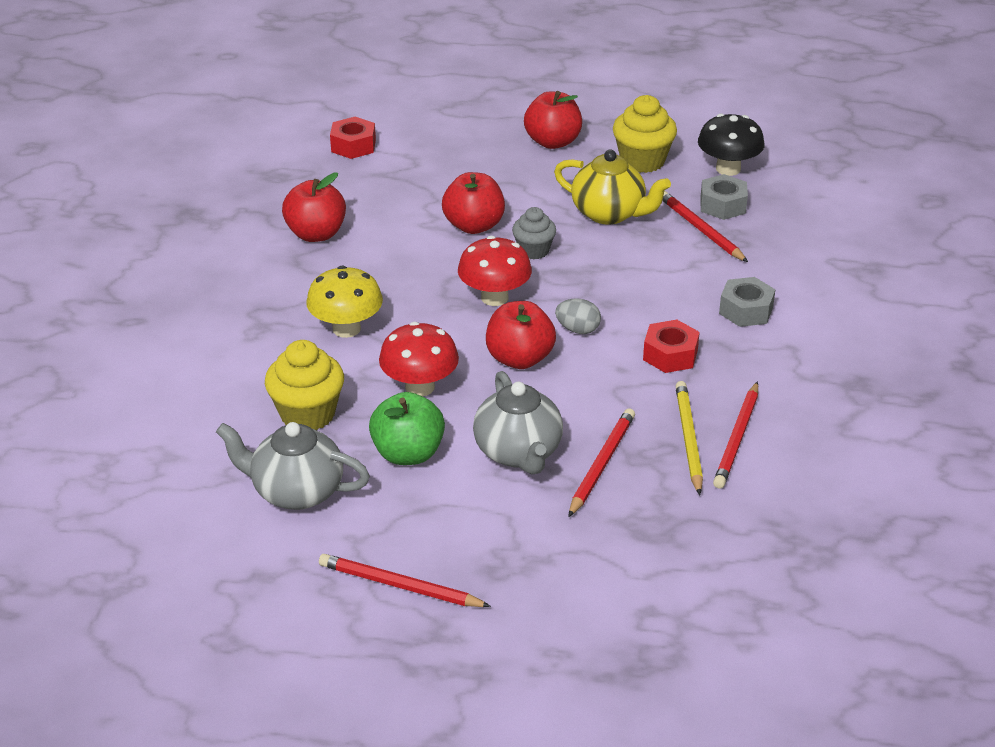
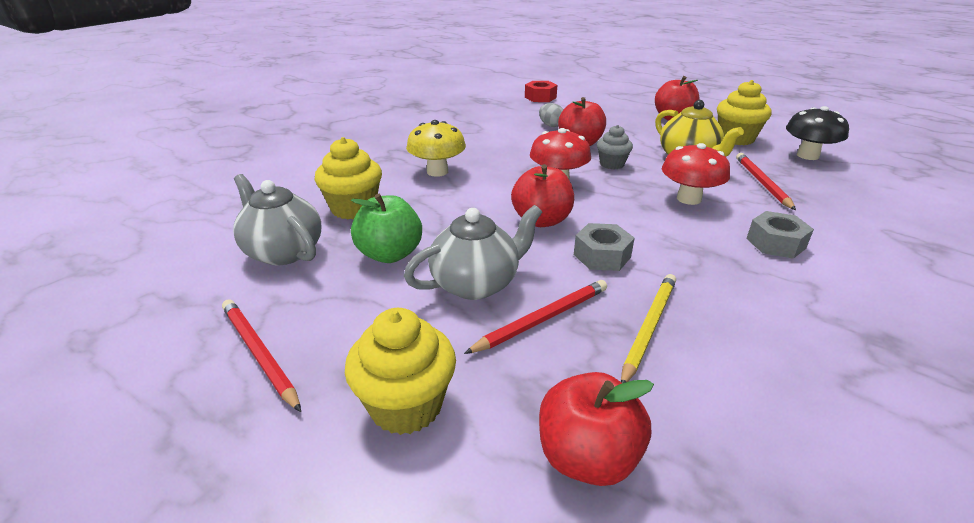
camera: 30 degrees right, 5 degrees down
(316, 234) = (474, 126): red apple -> red apple (587, 457)
(420, 387) = (448, 216): red mushroom -> red mushroom (688, 199)
(518, 453) = (476, 283): grey teapot -> grey teapot turned 135 degrees counterclockwise
(557, 572) = (406, 405): none -> yellow cupcake
(578, 329) = (606, 215): grey egg -> grey egg (551, 125)
(670, 355) = (677, 255): red nut -> none
(722, 205) = (791, 173): grey nut -> grey nut (602, 256)
(737, 438) = (704, 345): red pencil -> none

